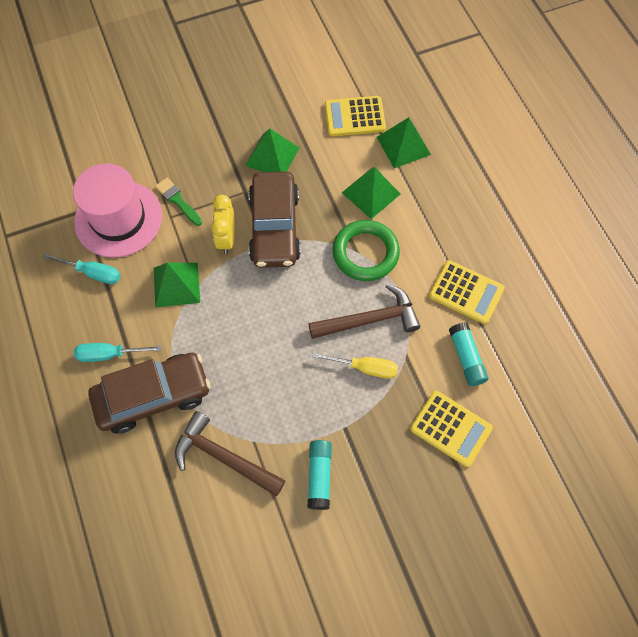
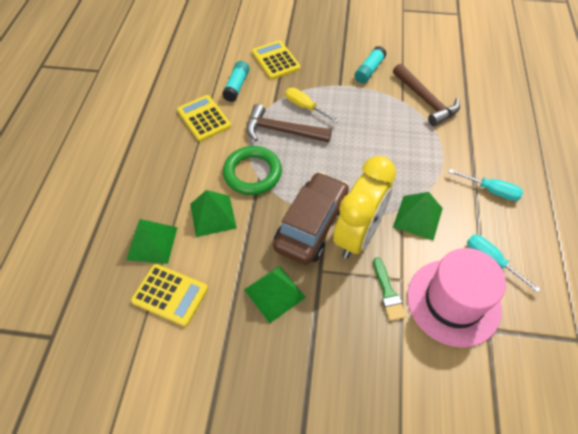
camera: 150 degrees left, 10 degrees down
(153, 396) = (463, 150): brown car -> none
(227, 238) = (358, 235): yellow clock -> yellow clock, size x1.78

